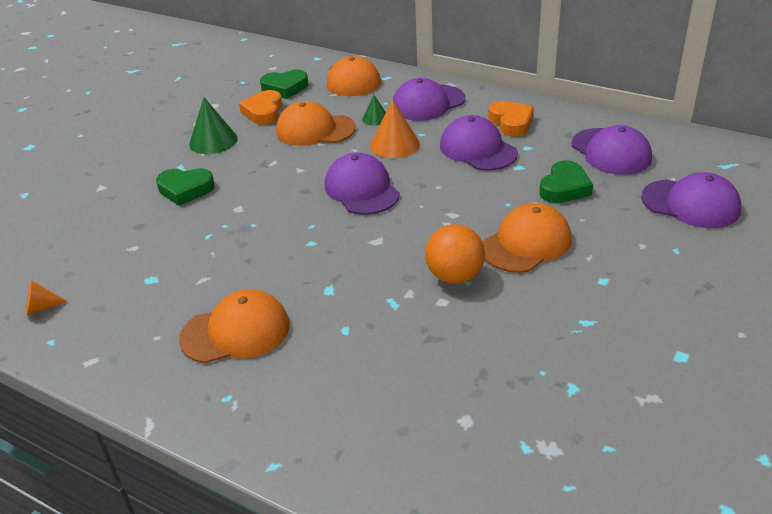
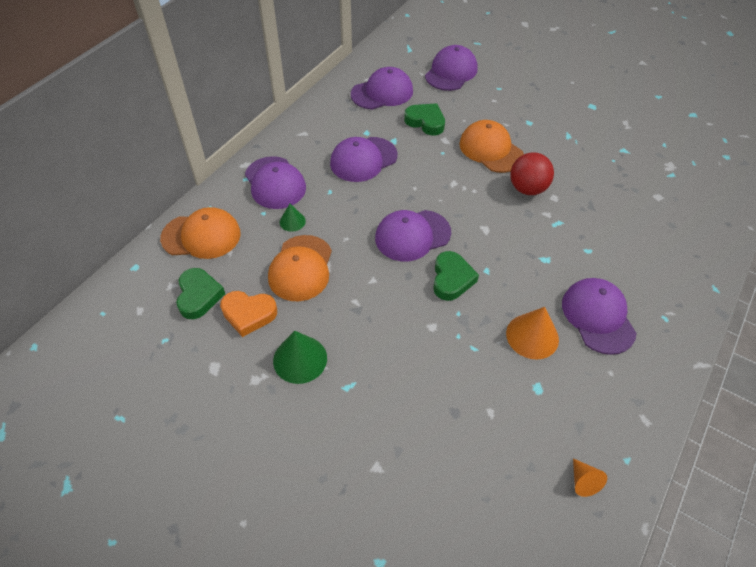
camera: 90 degrees left, 15 degrees up
(185, 190) = (394, 376): green heart -> green heart (451, 279)
(236, 331) = (598, 317): orange cap -> purple cap
(395, 144) = (343, 210): orange cone -> orange cone (532, 336)
(455, 276) = (527, 188): orange ball -> red ball
(511, 122) = (325, 136): orange heart -> none

